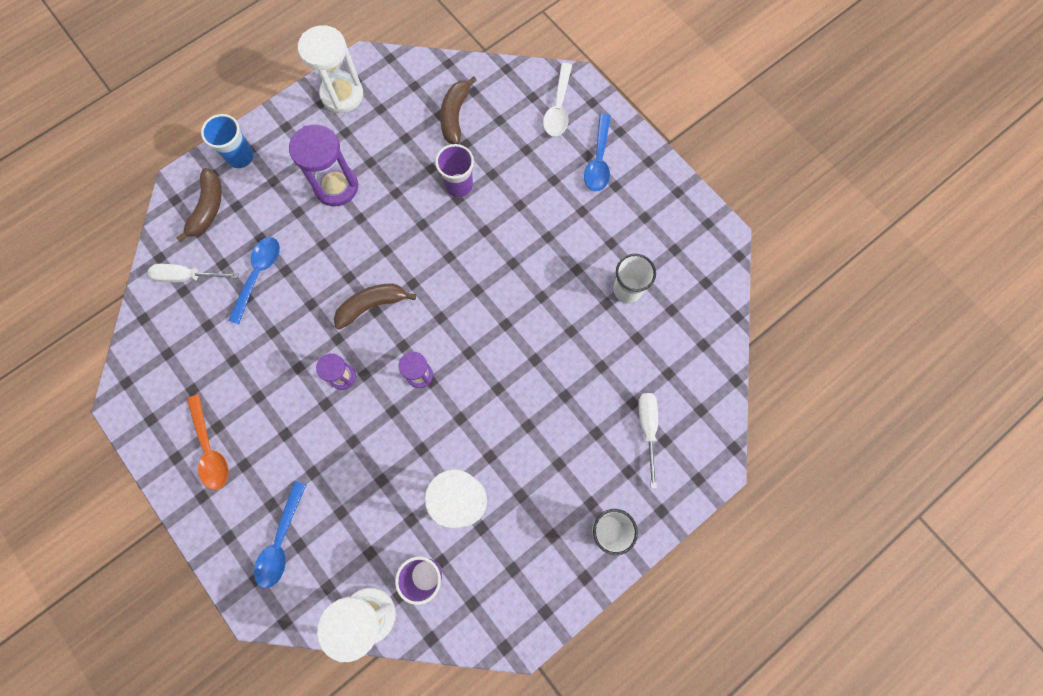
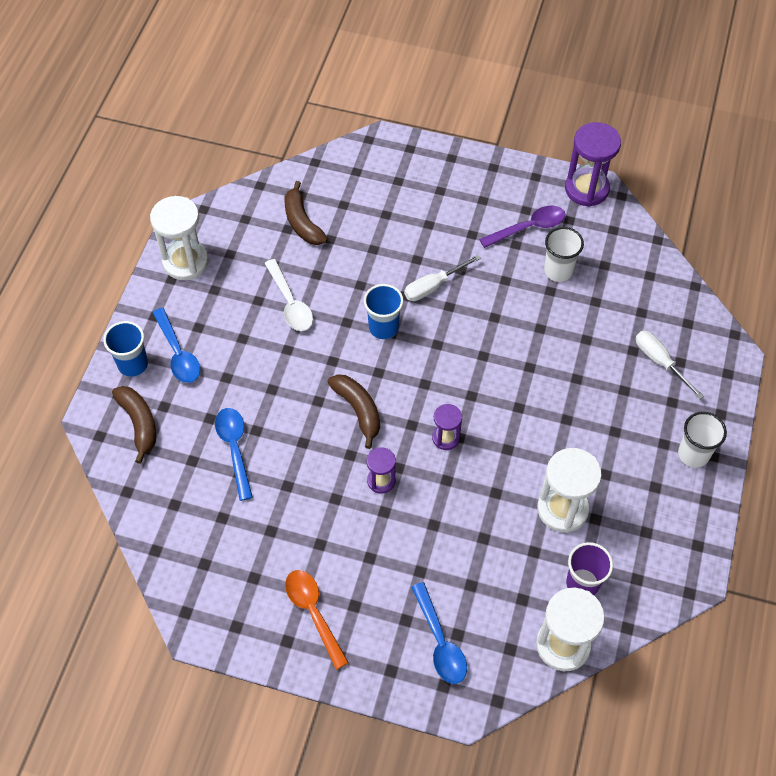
camera: 35 degrees left, 15 degrees down
(187, 277) = (168, 490): white screwdriver -> white screwdriver (433, 286)
(210, 449) = (313, 613): orange spoon -> orange spoon turned 150 degrees counterclockwise
(336, 186) = (244, 337): purple hourglass -> purple hourglass (586, 189)
(372, 305) = (358, 410): brown banana -> brown banana turned 120 degrees clockwise
(446, 247) = (383, 327): none -> blue cup
(459, 185) = (352, 274): purple cup -> none
(558, 108) = (385, 168): white spoon -> white spoon (290, 303)
(598, 161) = (453, 189): blue spoon -> blue spoon (178, 353)
(634, 235) = (528, 227): none -> purple spoon

